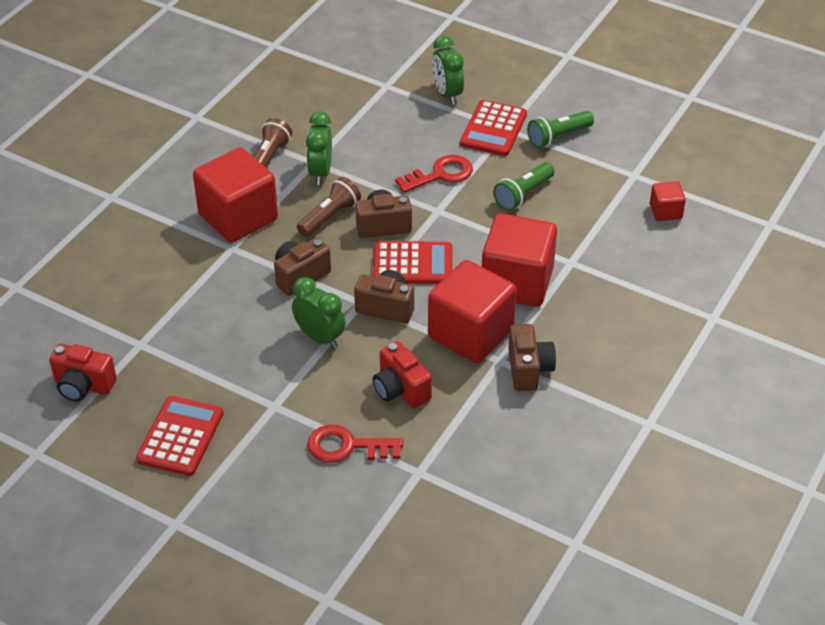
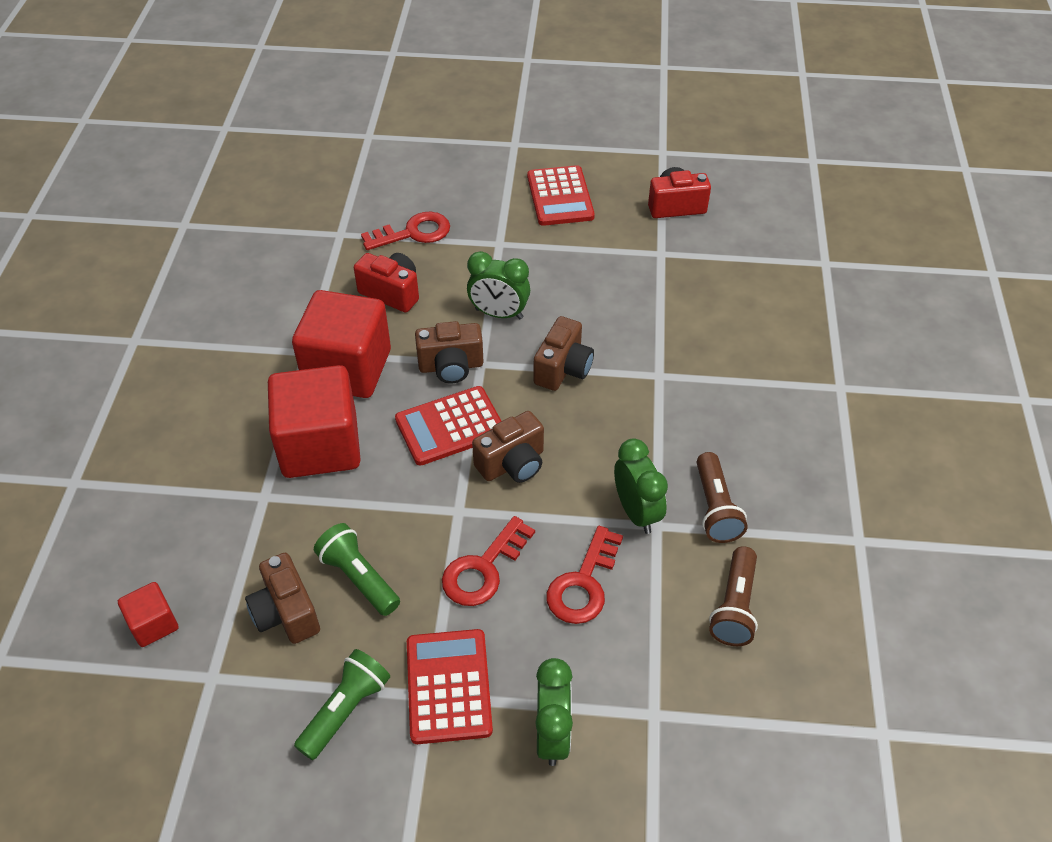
camera: 155 degrees right, 5 degrees up
(238, 217) = (683, 413): red cube -> none
(329, 217) = (581, 452): brown flashlight -> brown flashlight (734, 606)
(383, 148) = (583, 584): none -> red key
(447, 94) = (552, 734): green clock -> green clock turned 45 degrees clockwise
(523, 194) = (359, 578): green flashlight -> green flashlight turned 60 degrees counterclockwise
(528, 369) = (272, 352): brown camera -> brown camera (286, 613)

